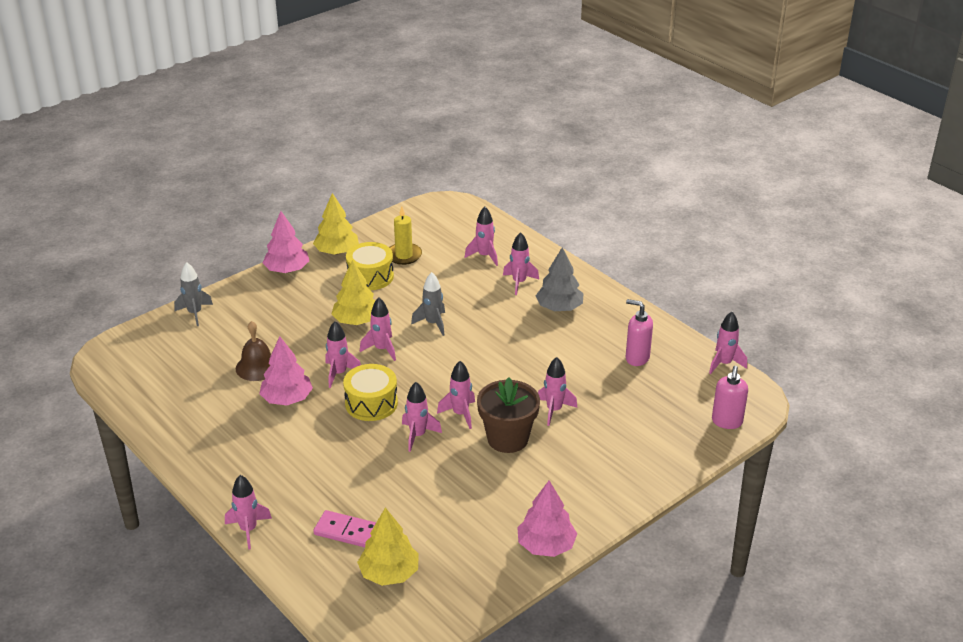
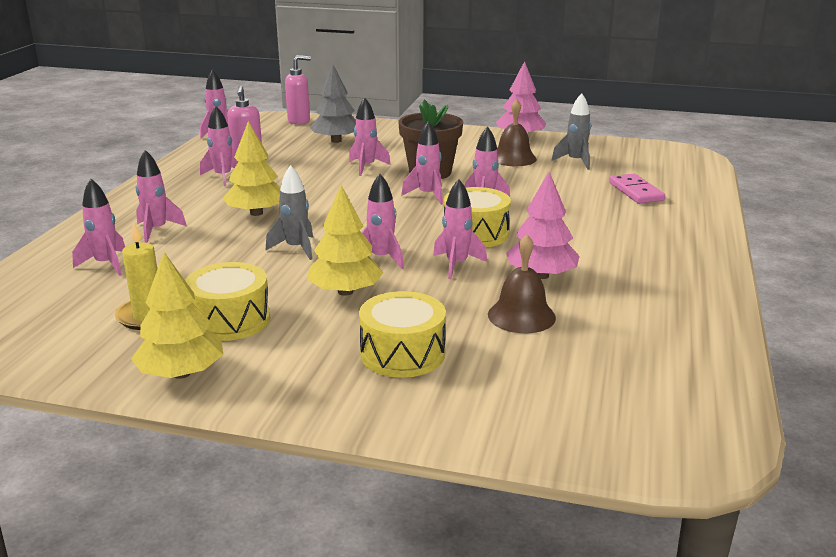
camera: 125 degrees left, 10 degrees down
(195, 313) = (491, 423): grey rocket -> grey rocket (575, 162)
(248, 530) = (715, 224): pink rocket -> pink rocket (223, 177)
(274, 314) = (402, 354): none -> yellow drum
(287, 270) = (278, 395): pink tree -> none
(389, 573) = (639, 168): yellow tree -> yellow tree (256, 213)
(493, 506) = (513, 158): none -> brown bell
(559, 308) = (192, 201): grey tree -> grey tree (336, 141)

